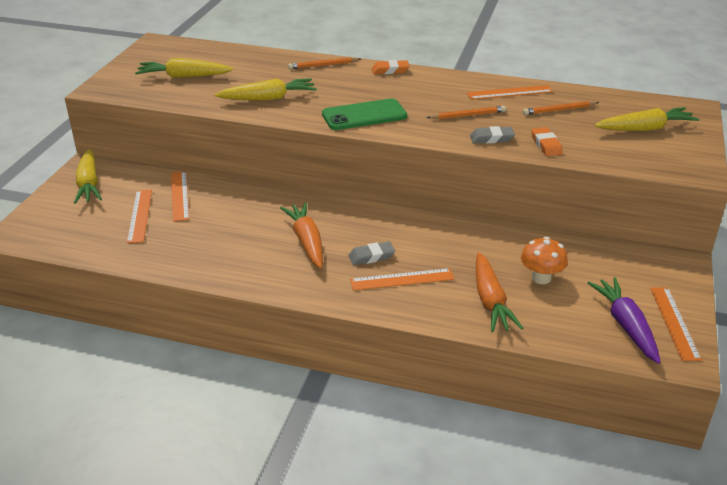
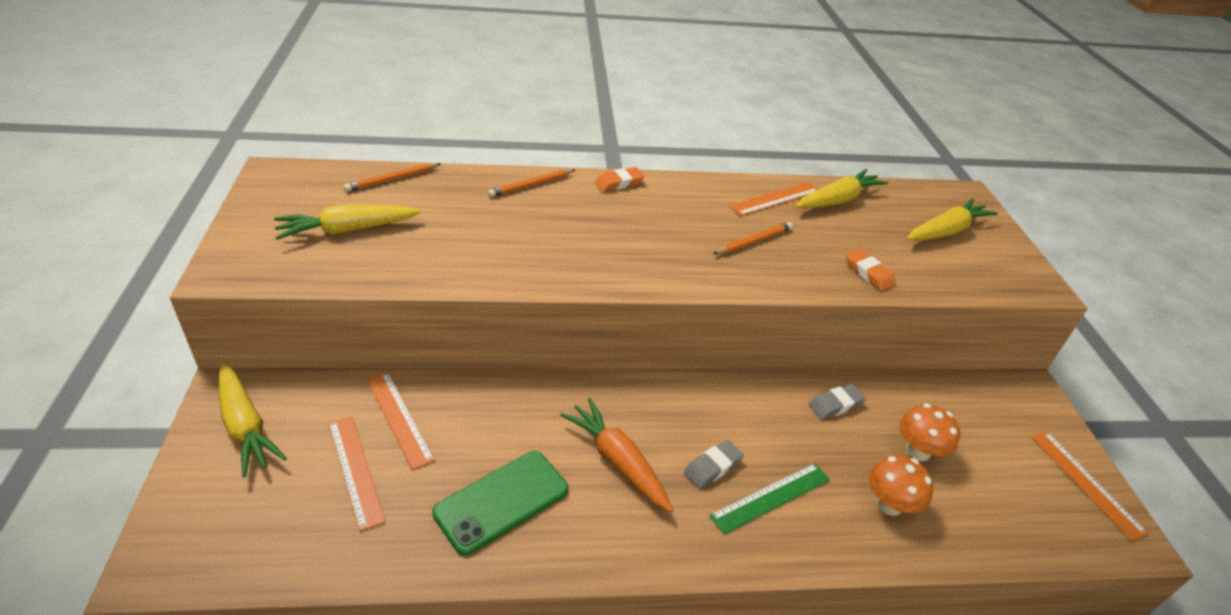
camera: 25 degrees left, 5 degrees up
(268, 98) = (491, 252): yellow carrot -> yellow carrot (838, 200)
(364, 115) = (633, 261): green phone -> green phone (501, 501)
(402, 279) = (771, 497): orange ruler -> green ruler
(490, 301) = (889, 504): orange carrot -> orange mushroom
(491, 138) = (805, 274): grey eraser -> grey eraser (835, 405)
(559, 110) = (844, 217): orange pencil -> orange pencil (392, 179)
(626, 325) = (1046, 502): purple carrot -> none

